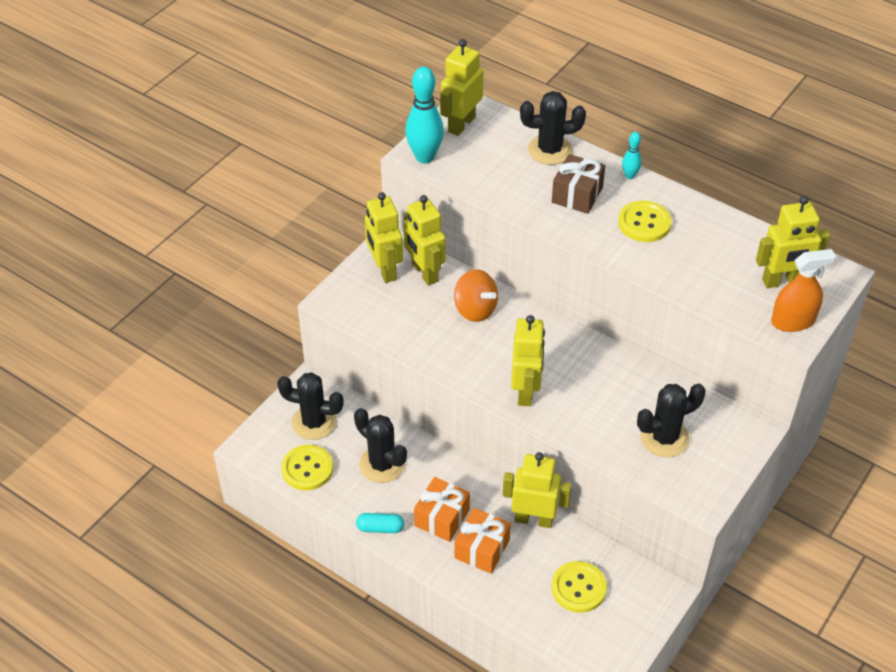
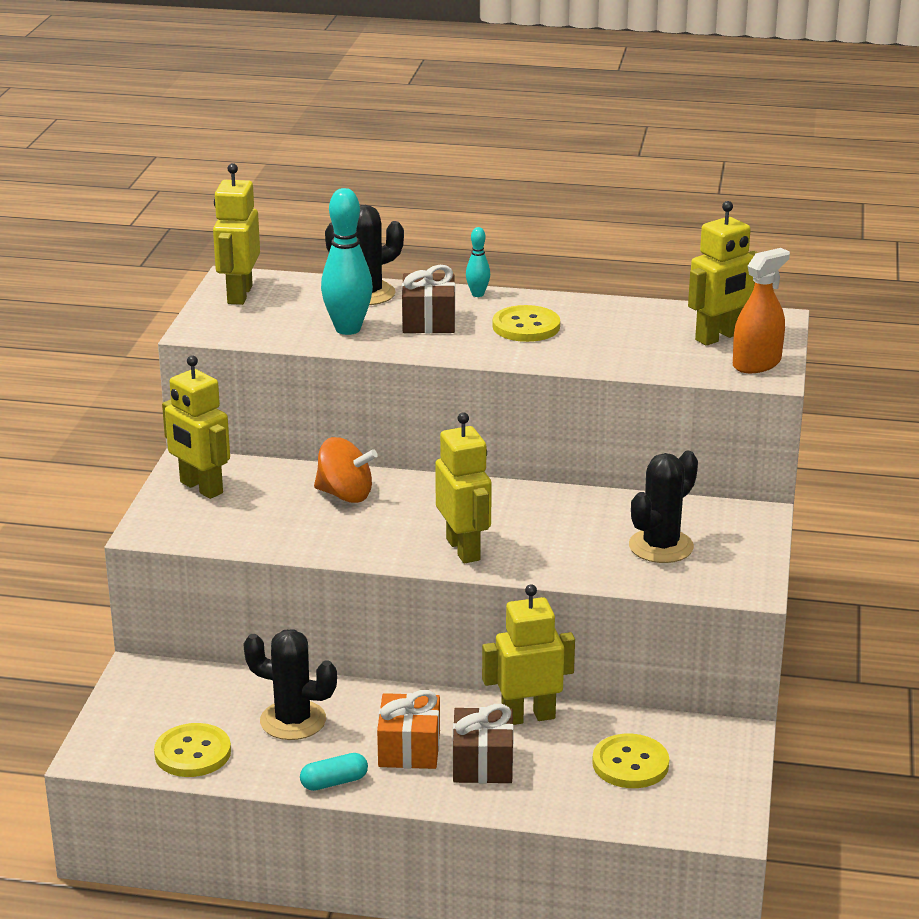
camera: 25 degrees left, 20 degrees down
(314, 422) = (170, 705): black cactus -> none
(424, 273) = (255, 478): yellow robot -> none
(425, 157) = (214, 329): turquoise bowling pin -> turquoise bowling pin (348, 329)
(482, 549) = (482, 763): orange gift -> brown gift

